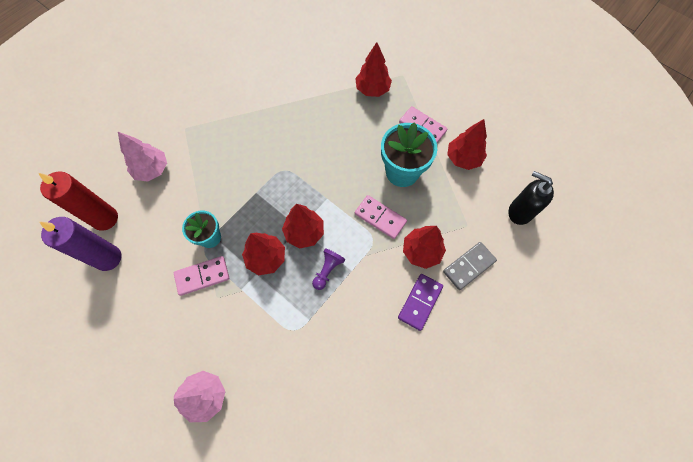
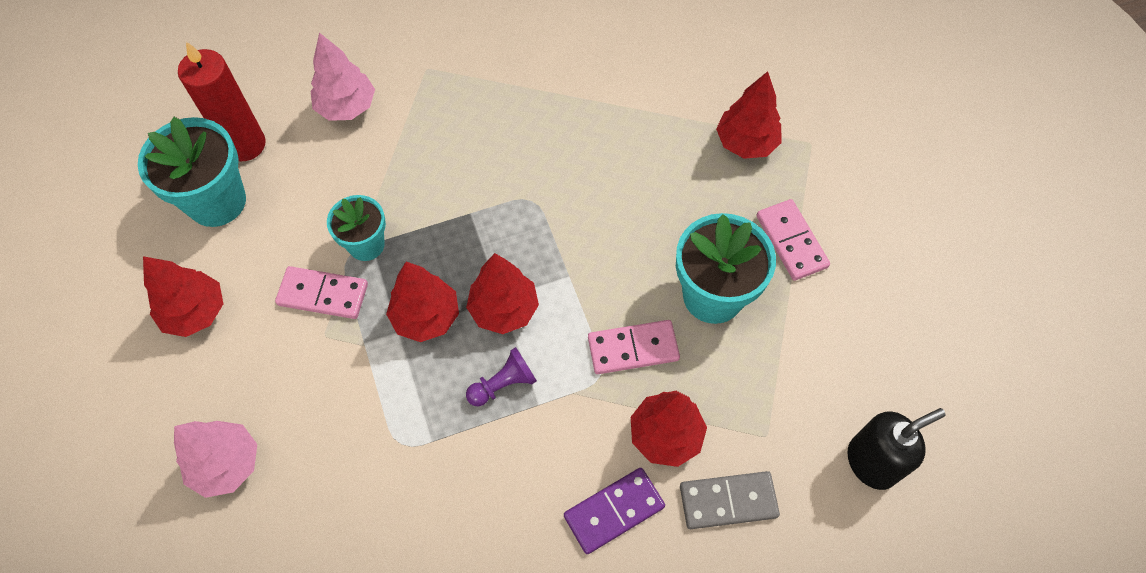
camera: 30 degrees right, 5 degrees down
(108, 258) = (217, 201): purple candle -> turquoise flower pot
(380, 218) = (633, 348): pink domino -> pink domino turned 75 degrees counterclockwise
(463, 158) = (828, 326): red tree -> red tree (195, 312)
(520, 212) = (872, 462): black soap dispenser -> black soap dispenser turned 90 degrees clockwise

